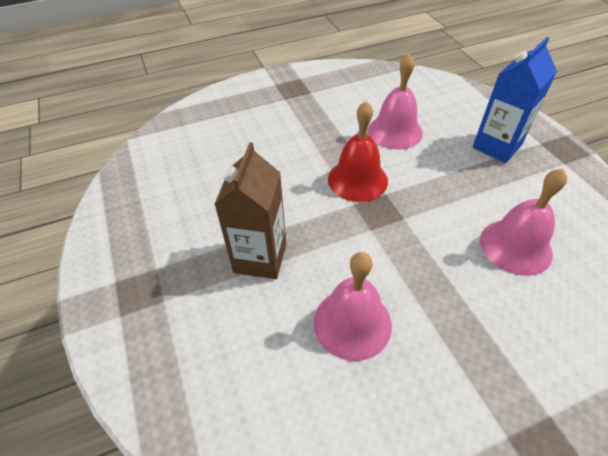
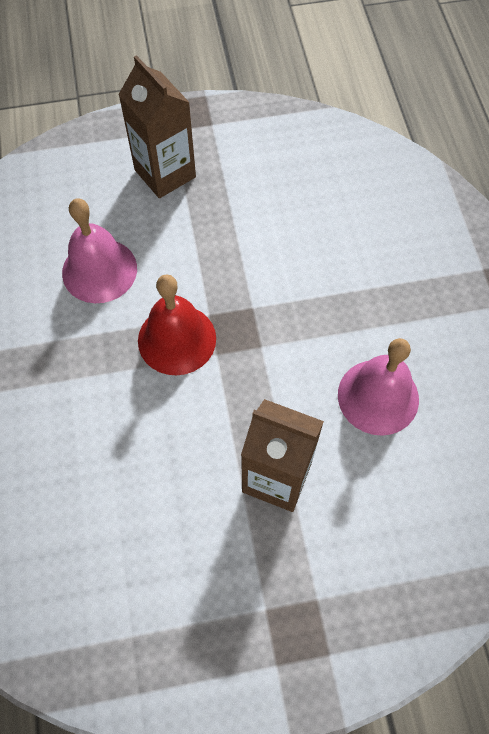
camera: 80 degrees left, 15 degrees up
(496, 146) = (165, 173): blue carton -> brown carton
(515, 246) = (314, 219): pink bell -> none

